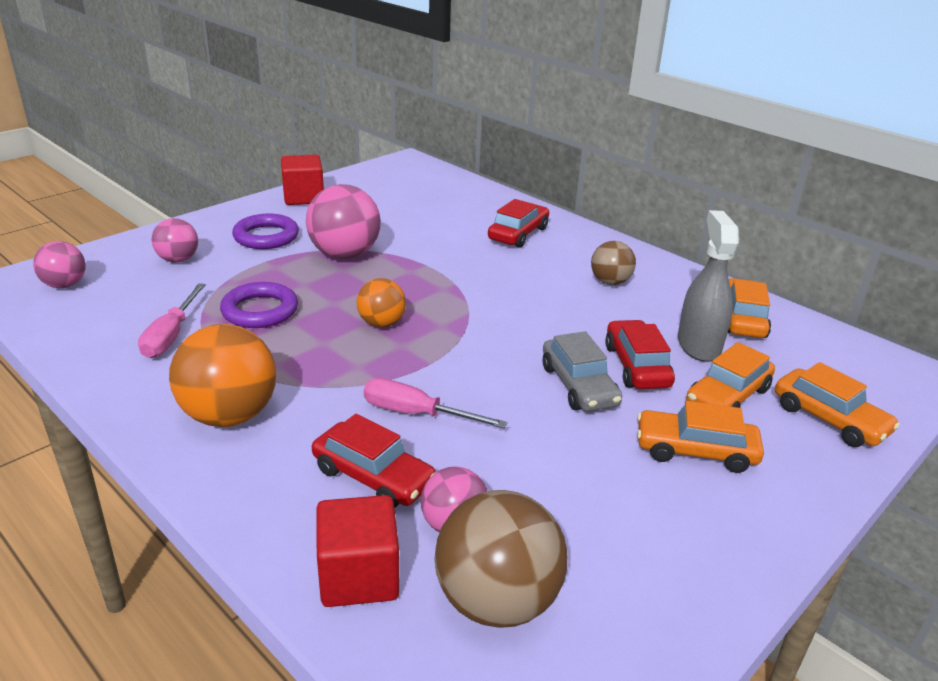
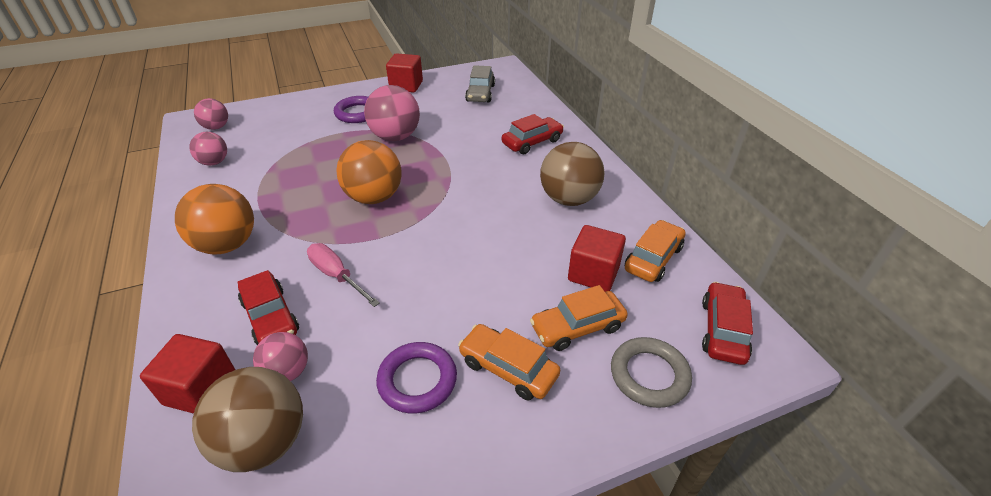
camera: 25 degrees right, 10 degrees up
(171, 336) = (243, 177): pink screwdriver -> none
(178, 260) = (291, 121): pink ball -> pink ball (214, 162)
(260, 311) = (307, 170): purple ring -> purple ring (417, 380)
(381, 323) = (374, 197): orange ball -> orange ball, size x1.72
(578, 386) = (467, 284): grey car -> grey car (480, 93)
(610, 282) = (569, 199): brown ball -> brown ball, size x1.72
(636, 366) = (526, 279): red car -> red car (723, 330)
(698, 345) = (593, 273): grey spray bottle -> red cube
(829, 419) = (649, 375): orange car -> grey ring

